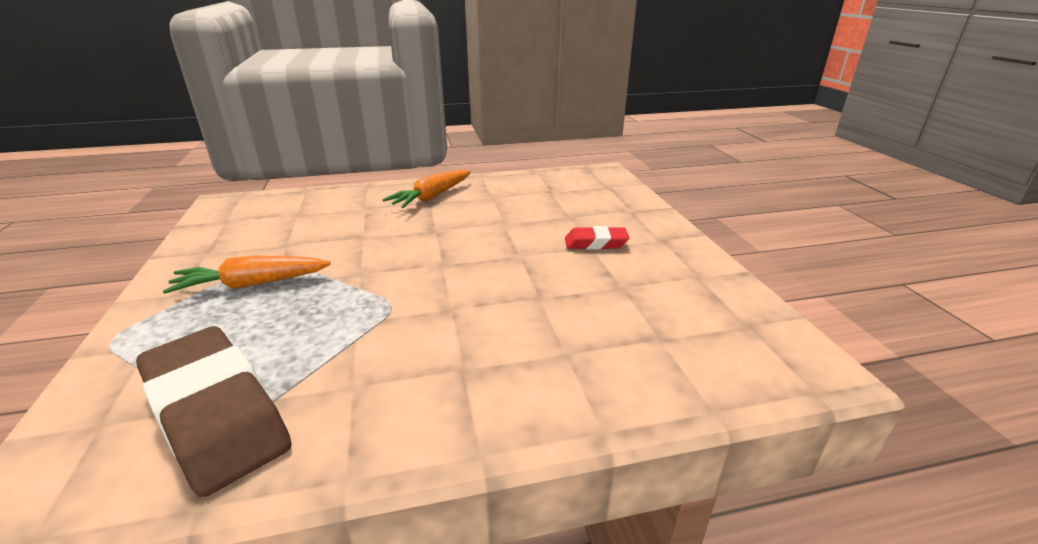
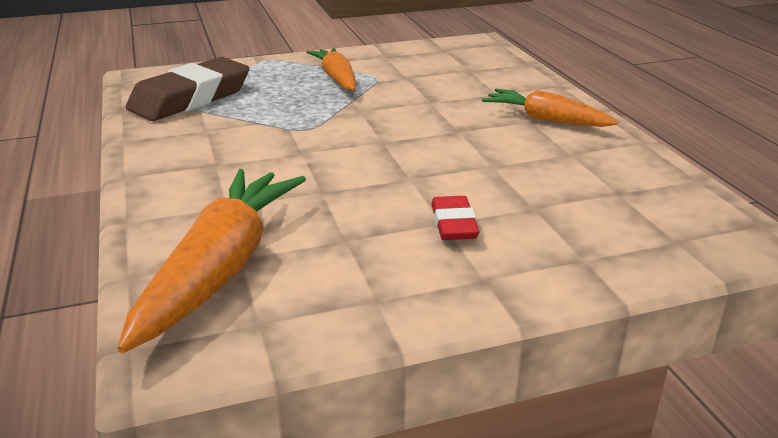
camera: 85 degrees right, 0 degrees up
(683, 348) = (221, 268): none -> orange carrot

